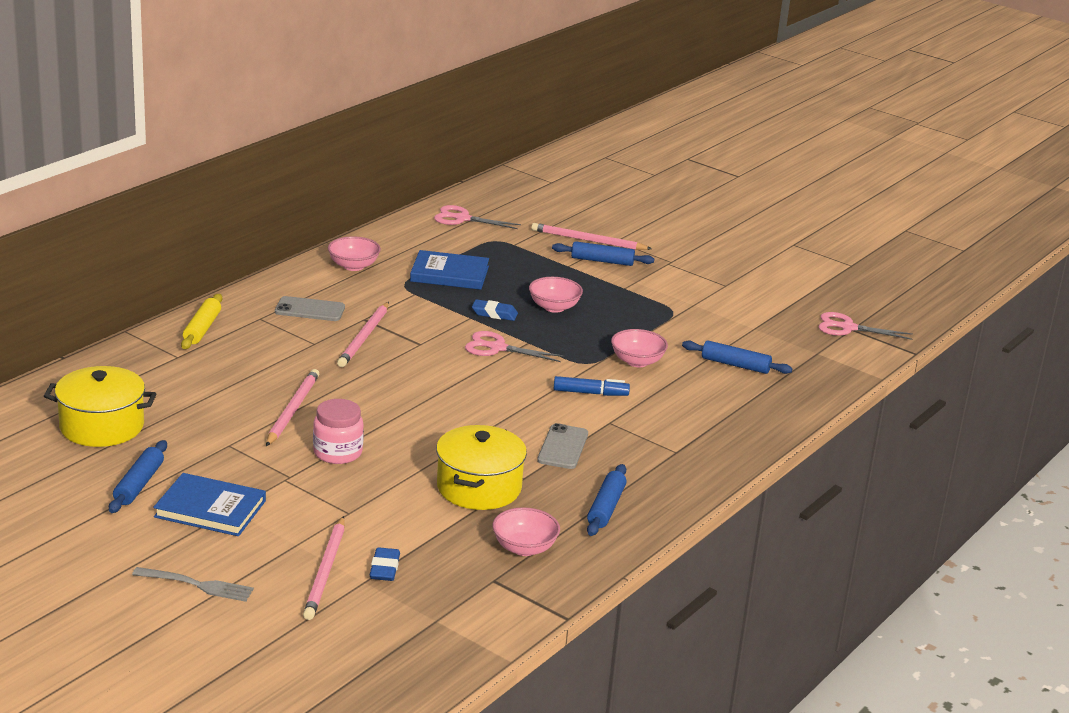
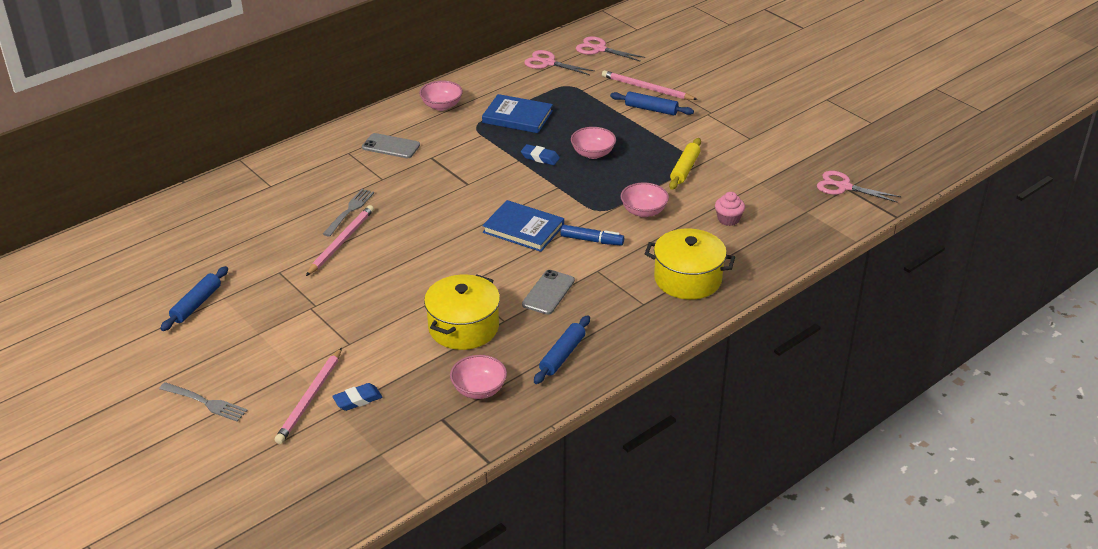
camera: 15 degrees right, 10 degrees up
(102, 426) = (188, 248): yellow pot -> yellow pot (687, 279)
(202, 329) = (299, 160): yellow rolling pin -> yellow rolling pin (685, 169)
(210, 509) = (242, 331): blue book -> blue book (523, 229)
(288, 378) = (349, 211): none -> grey fork
(337, 452) = (362, 285): pink jar -> none
(364, 337) = (424, 175): pink pencil -> none
(384, 568) = (357, 400): blue eraser -> blue eraser turned 45 degrees clockwise
(497, 348) = (530, 191): pink scissors -> pink scissors (599, 49)
(735, 365) = (728, 219): blue rolling pin -> pink cupcake

